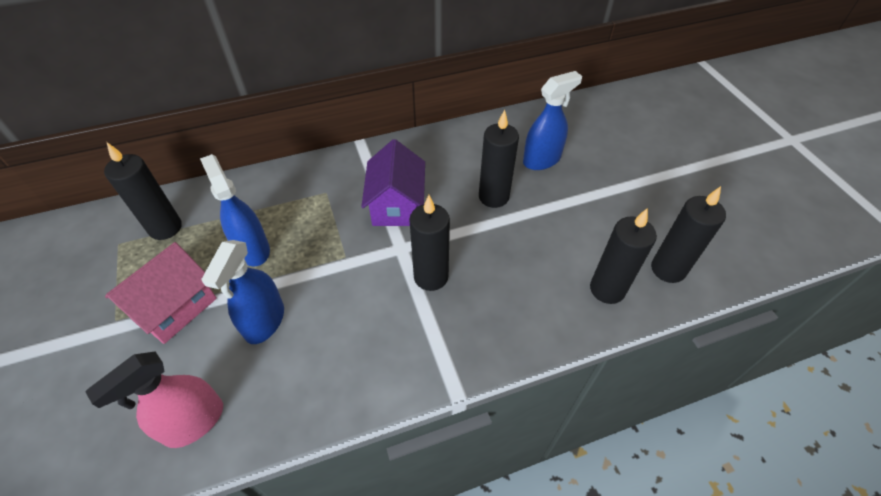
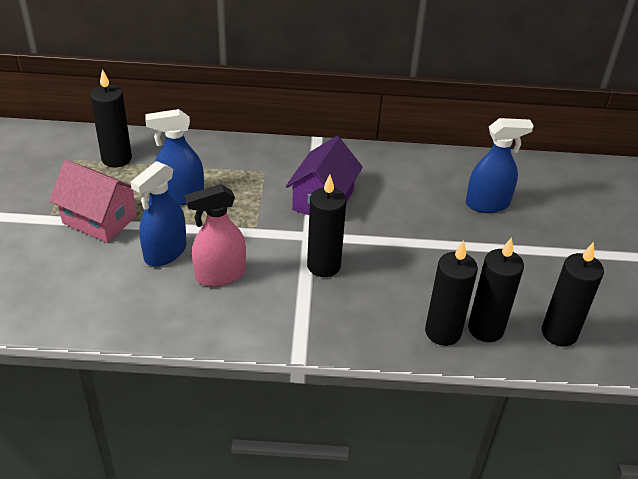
camera: 20 degrees right, 10 degrees down
(175, 307) = (99, 219): pink house -> pink house turned 60 degrees clockwise
(194, 422) = (80, 303): pink spray bottle -> pink spray bottle (220, 275)
(252, 249) = (180, 196): blue spray bottle -> blue spray bottle turned 90 degrees counterclockwise
(493, 197) = (419, 221): black candle -> black candle (443, 332)

